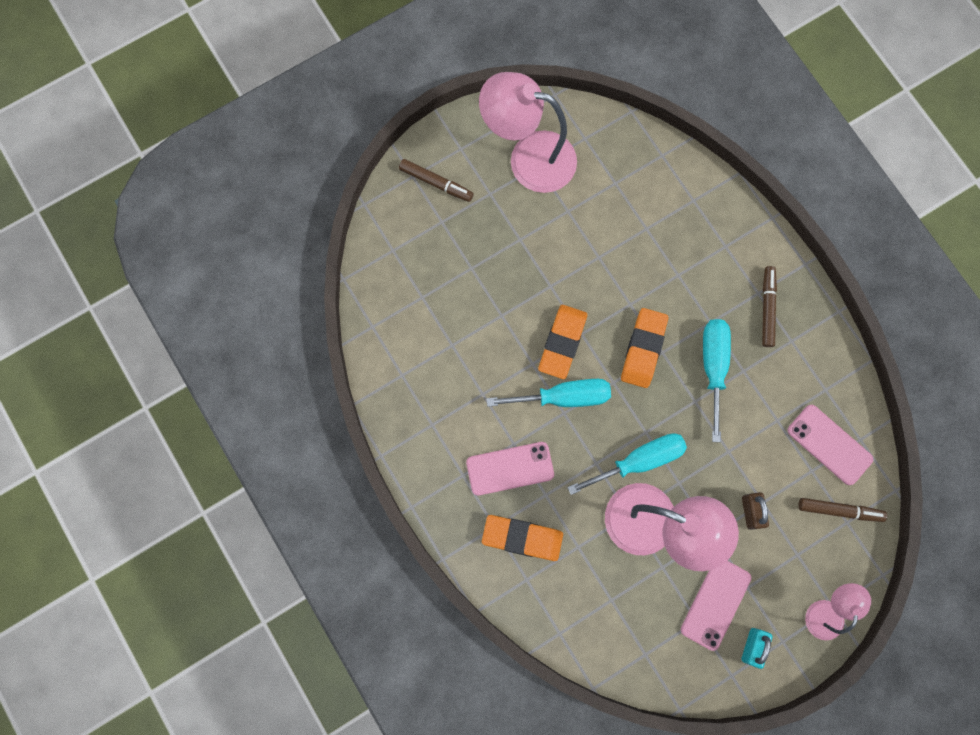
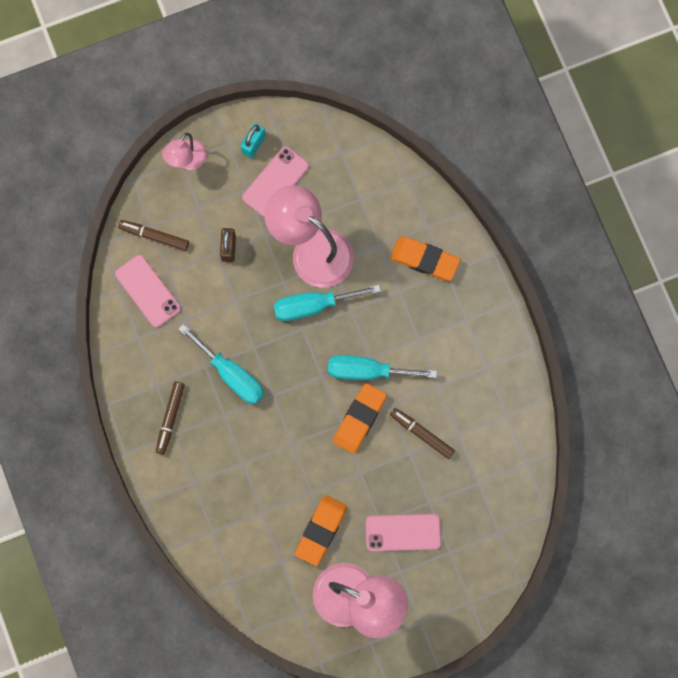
camera: 170 degrees left, 0 degrees up
(436, 183) = (449, 591): brown marker -> brown marker (421, 433)
(510, 468) = (425, 318): pink phone -> pink phone (403, 532)
(643, 349) = (289, 401): orange eraser -> orange eraser (321, 530)
(713, 367) = (231, 374): turquoise screwdriver -> turquoise screwdriver turned 60 degrees counterclockwise

